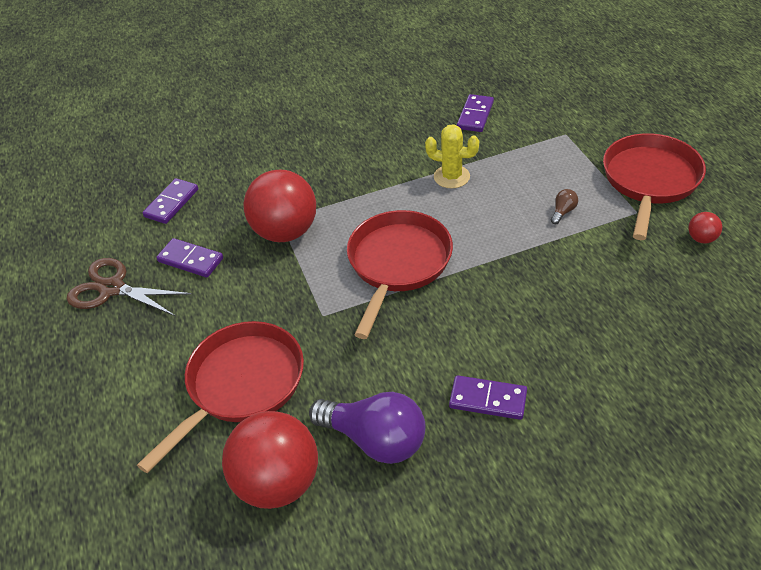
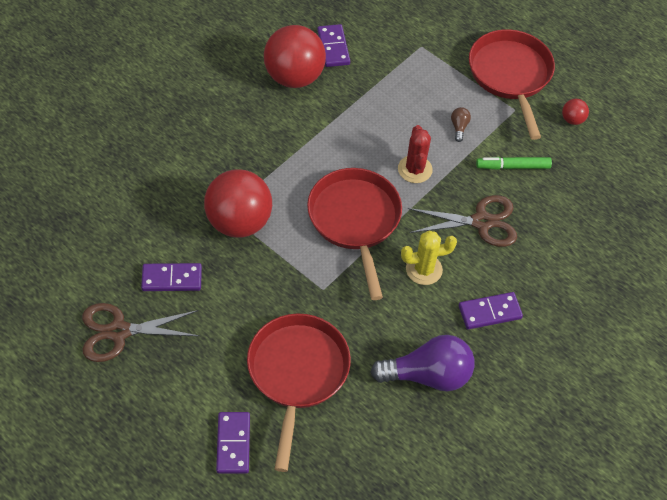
camera: 35 degrees left, 10 degrees up
(171, 203) = (110, 228): purple domino -> purple domino (233, 444)
(277, 482) = (377, 437): red ball -> red ball (294, 77)
(451, 177) = (350, 120): yellow cactus -> yellow cactus (424, 269)
(490, 236) = (415, 169): none -> red cactus
(534, 306) = (481, 222): none -> brown scissors
(603, 264) = (513, 167): none -> green marker

